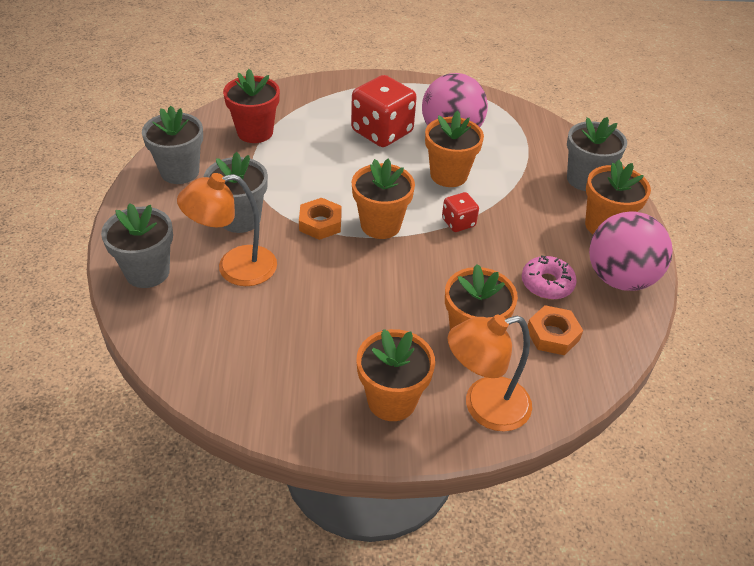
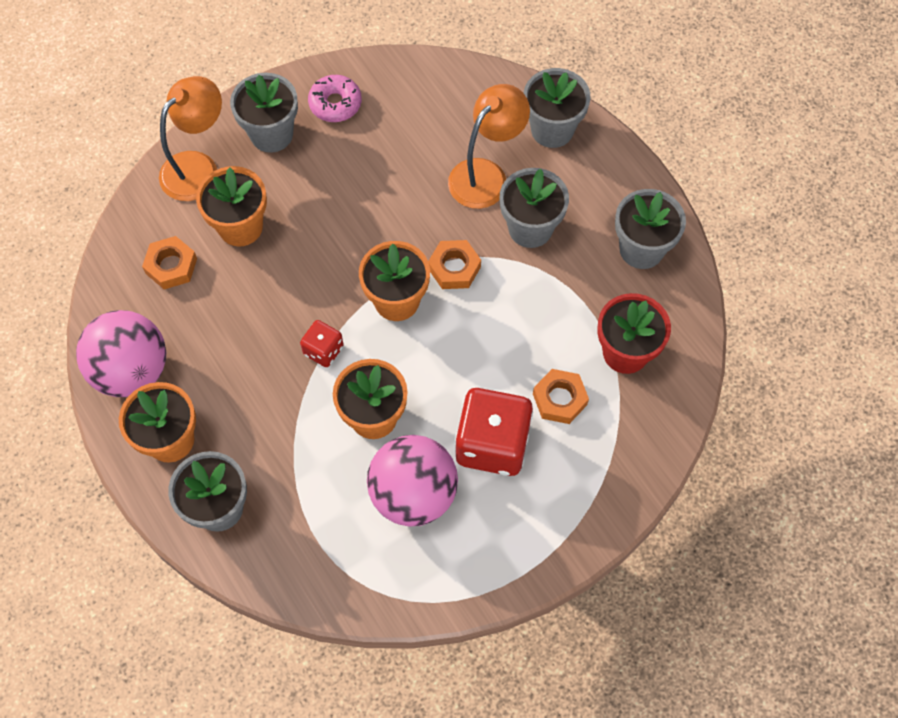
camera: 150 degrees right, 20 degrees up
(320, 131) = (559, 399): none -> orange nut
(392, 400) = (271, 134): orange flower pot -> grey flower pot
(547, 283) = (199, 322): pink donut -> pink donut (335, 103)

